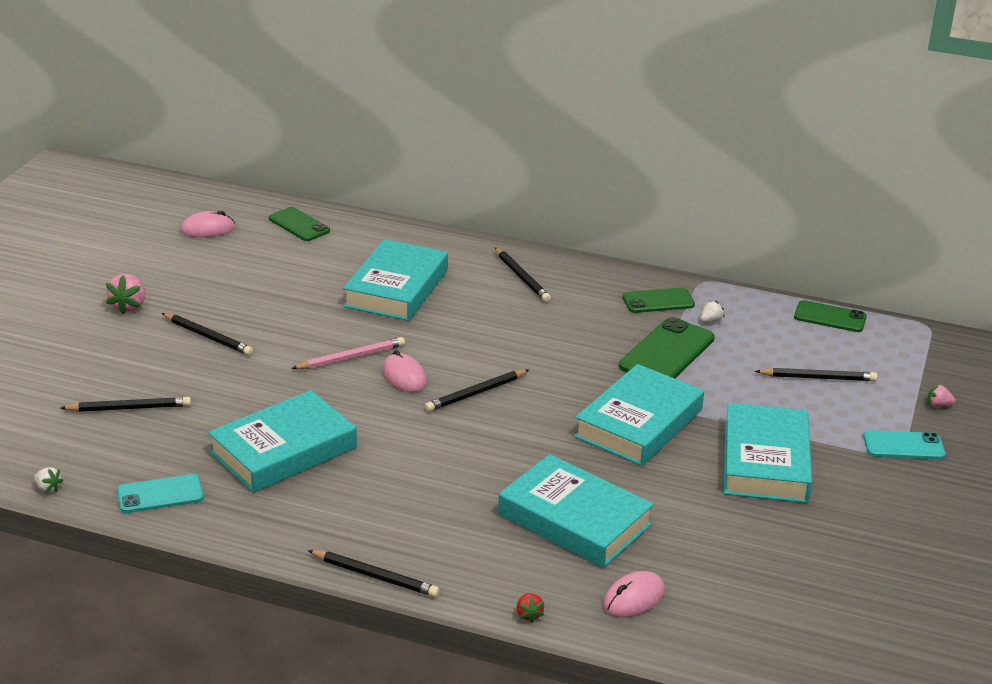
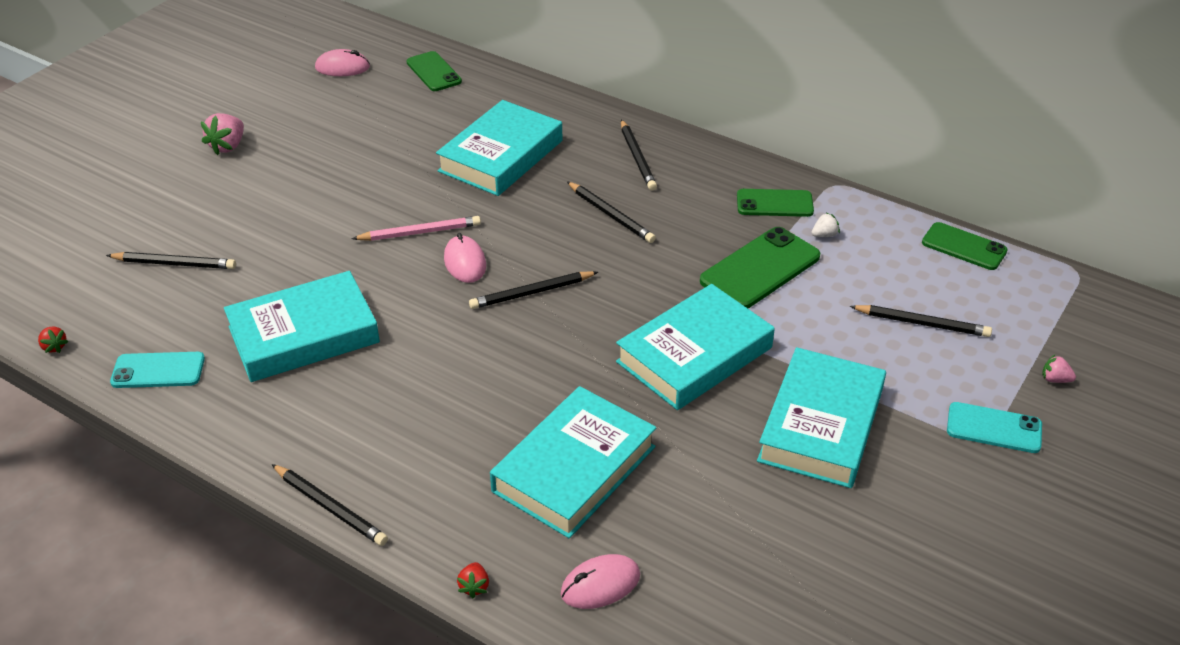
camera: 15 degrees right, 10 degrees up
(48, 488) = (54, 347): white strawberry -> red strawberry
(208, 337) = (288, 190): black pencil -> black pencil (611, 215)
(574, 520) = (574, 469): turquoise book -> turquoise book turned 75 degrees clockwise

